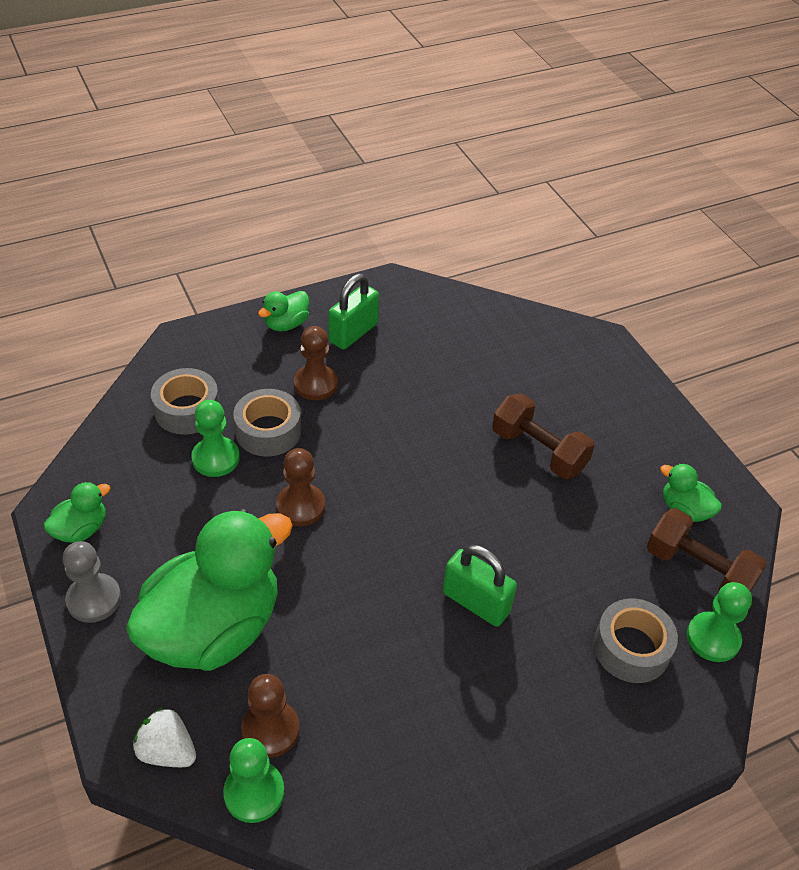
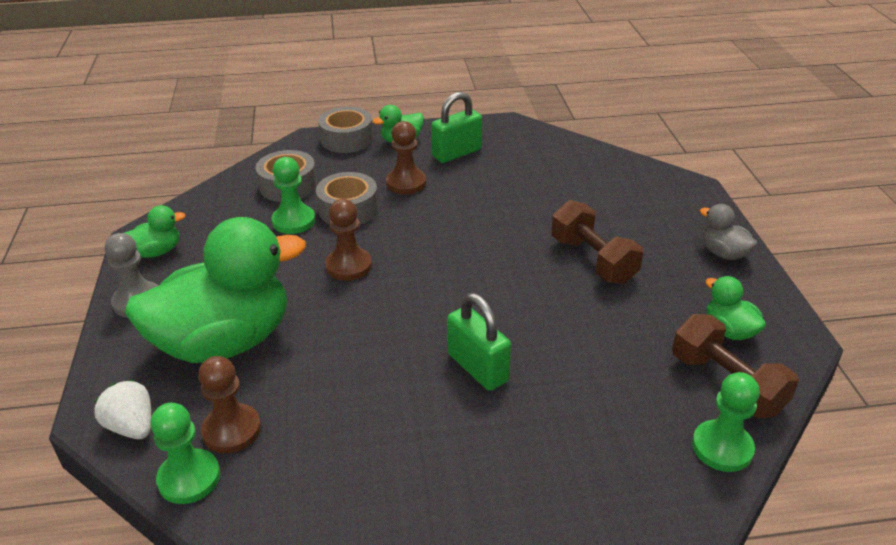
camera: 20 degrees right, 10 degrees down
(631, 648) = (625, 438): grey tape -> grey tape (347, 139)
(654, 419) = (723, 253): none -> grey duck

